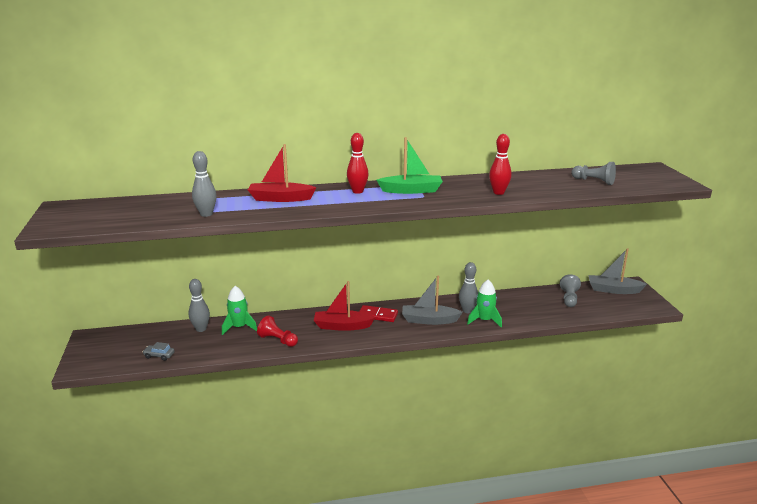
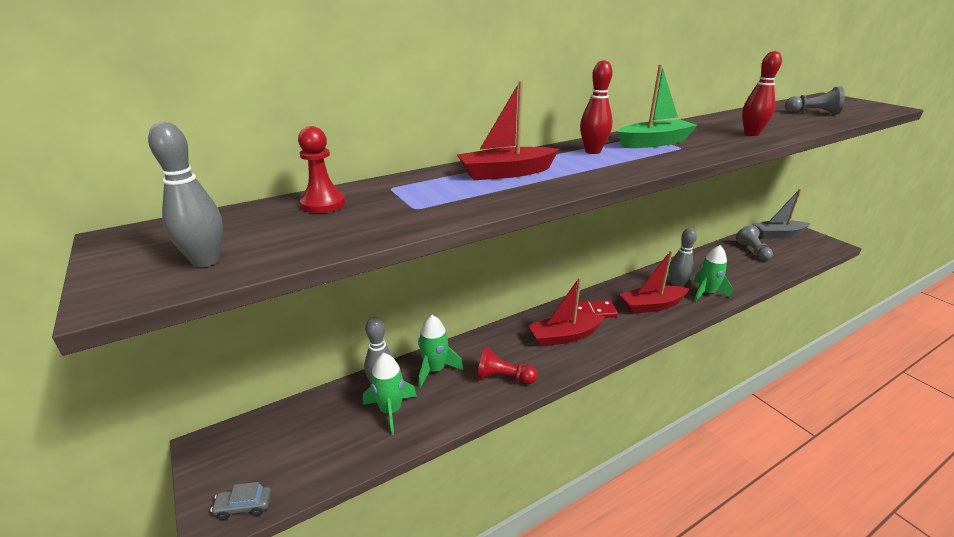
camera: 20 degrees left, 5 degrees up
(159, 356) = (349, 451): grey car -> grey car (244, 506)
(161, 203) = (323, 204): none -> red pawn
(196, 342) = (390, 411): none -> green rocket
(206, 214) = (425, 212): grey bowling pin -> grey bowling pin (206, 261)
(429, 320) = (651, 306): grey boat -> red boat

